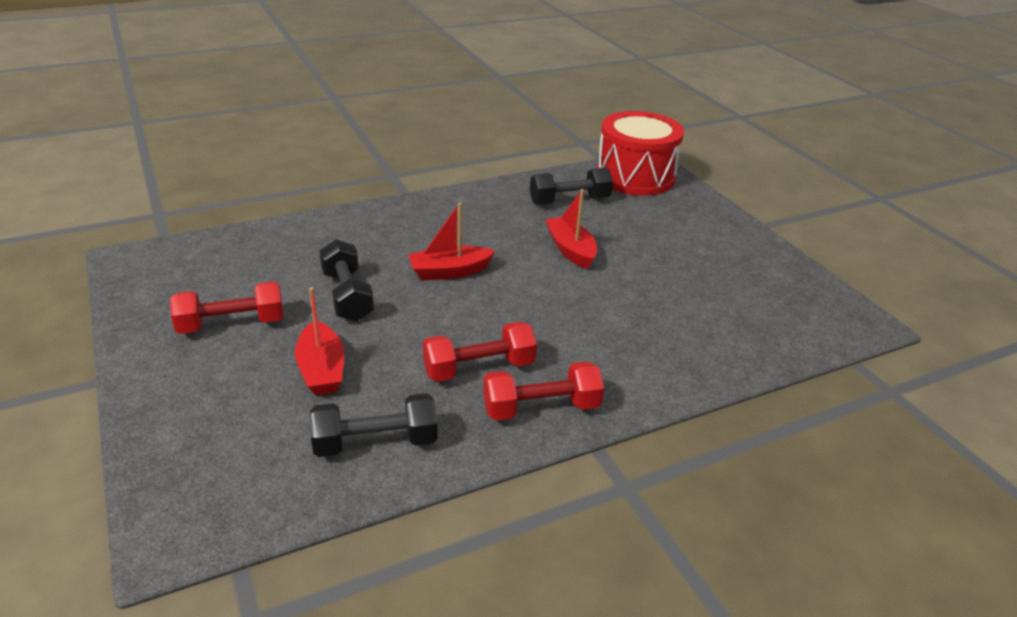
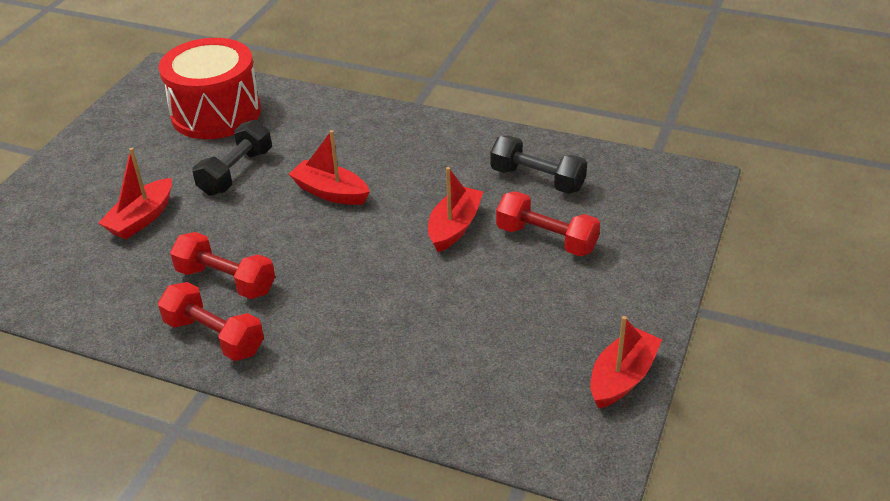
camera: 50 degrees right, 5 degrees up
(232, 324) = (144, 154): red dumbbell -> red dumbbell (546, 239)
(375, 443) = (94, 288): black dumbbell -> none
(635, 176) = (650, 187): red drum -> red drum (216, 113)
(797, 275) = (622, 377): none -> red boat

